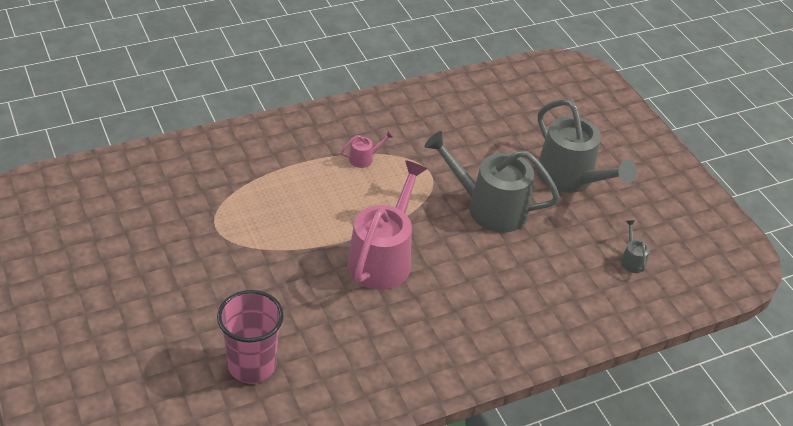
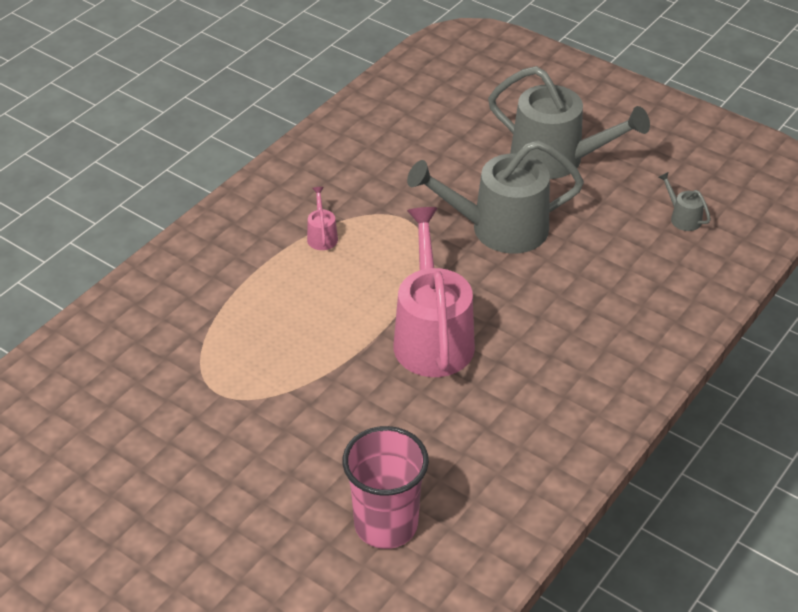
camera: 25 degrees left, 0 degrees up
(364, 158) = (322, 236): pink watering can -> pink watering can turned 45 degrees counterclockwise

